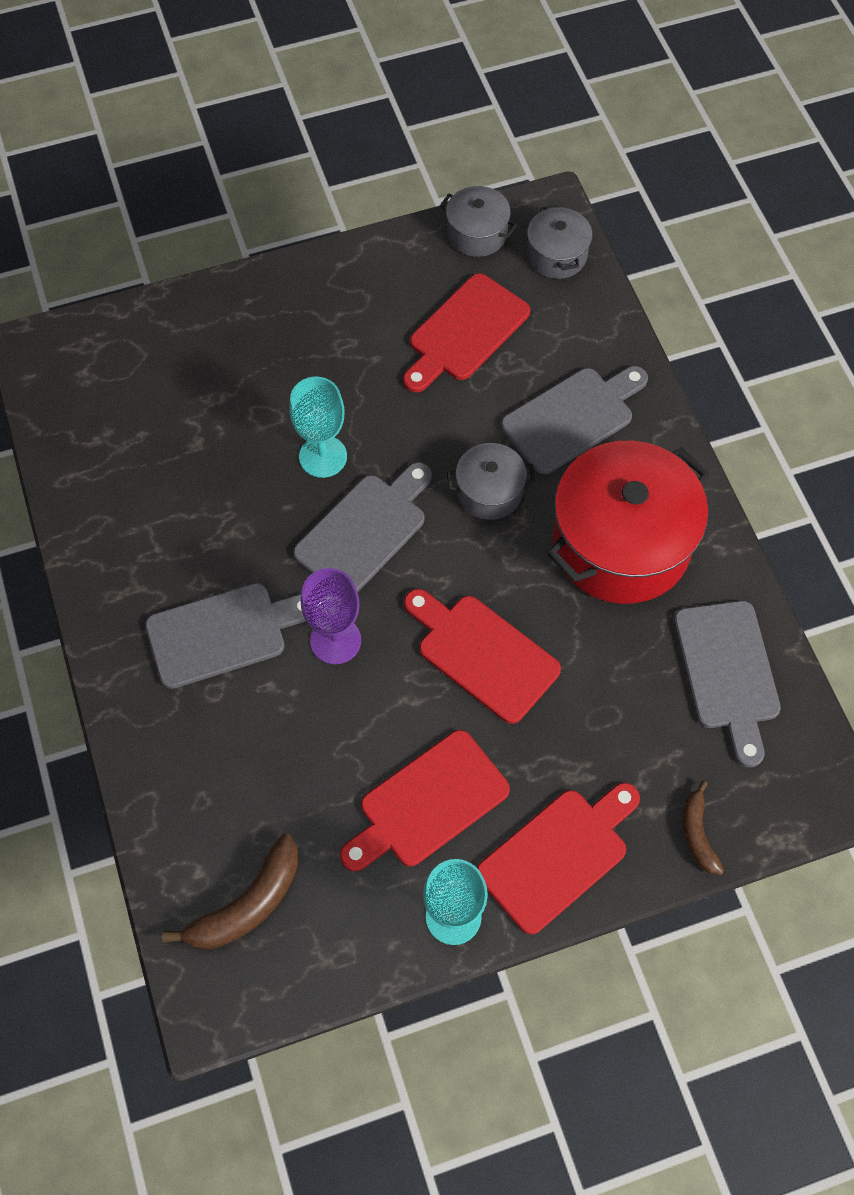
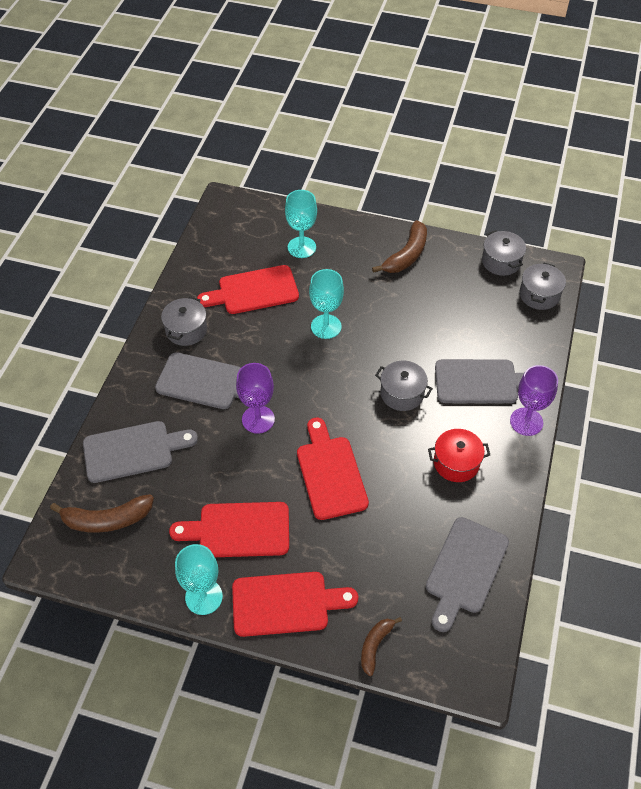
camera: 35 degrees right, 10 degrees down
(136, 574) = (186, 330): none -> grey pot
(200, 359) = (301, 247): none -> turquoise goblet
(350, 292) = (406, 255): none -> brown banana
(364, 530) = (318, 374): grey cutting board -> grey cutting board (133, 451)
(465, 332) = (454, 307): red cutting board -> red cutting board (254, 291)
(621, 544) = (456, 463): red pot -> red pot, size x0.49
(662, 438) = (526, 422): none -> purple goblet

